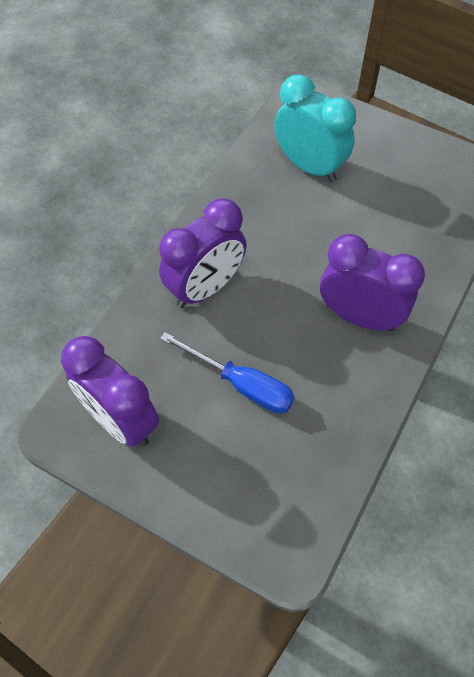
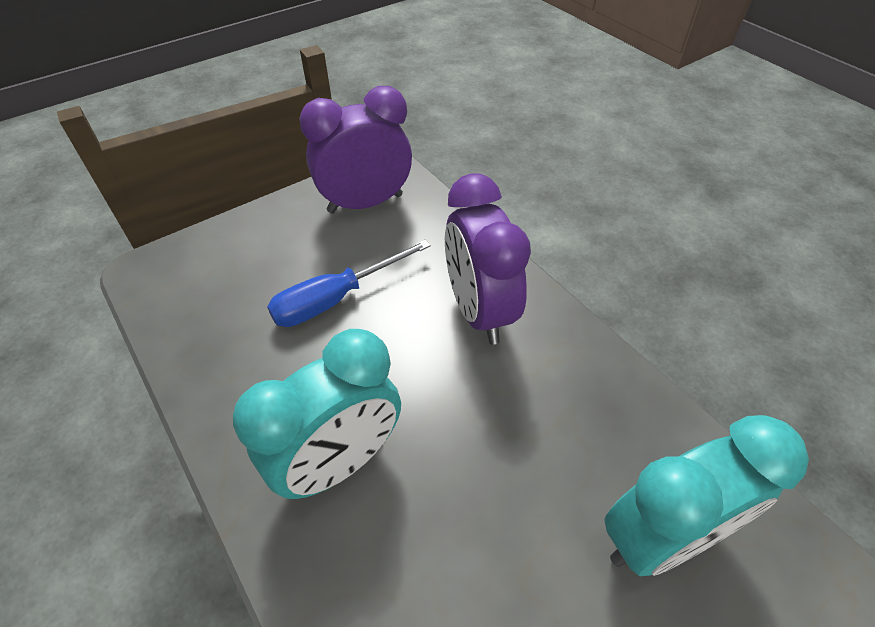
camera: 115 degrees right, 10 degrees down
(359, 316) = (339, 462): purple clock -> turquoise clock

